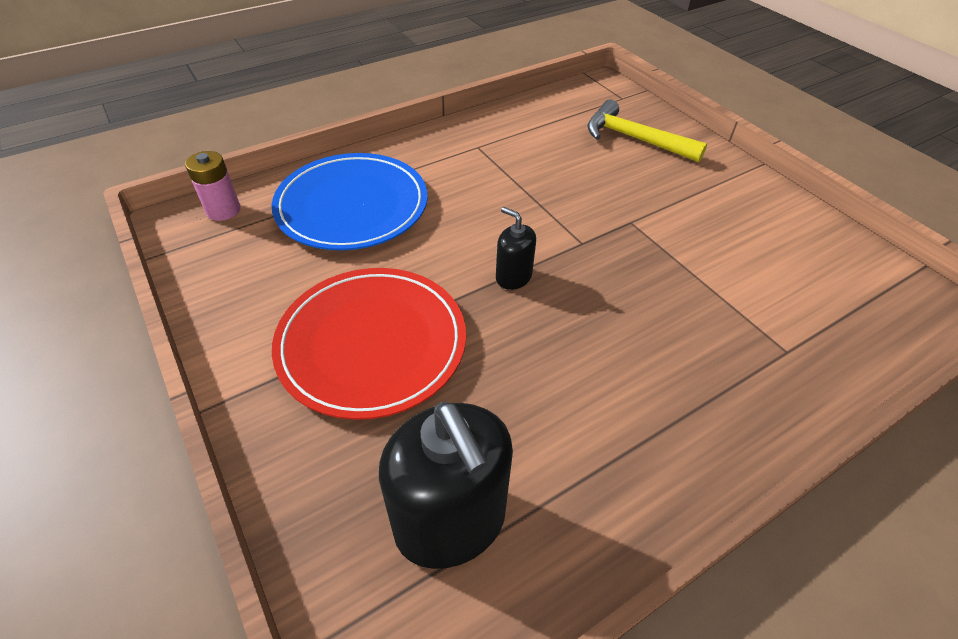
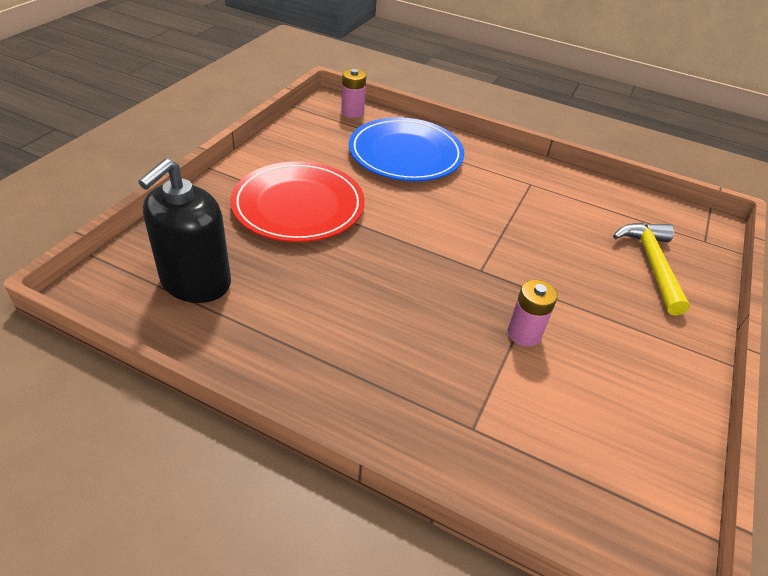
camera: 55 degrees right, 5 degrees down
(513, 277) = (410, 245): black soap dispenser -> none
(683, 258) = (524, 334): none -> pink battery

